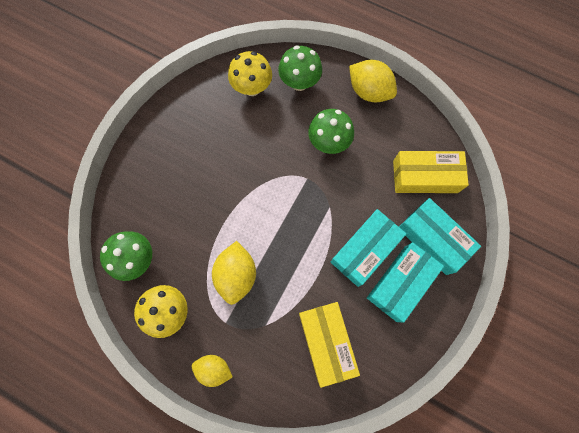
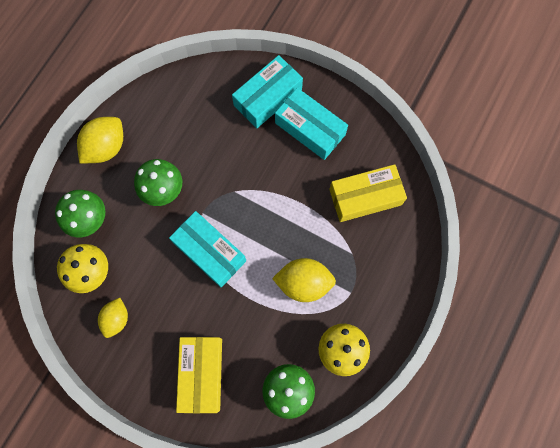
camera: 90 degrees left, 0 degrees up
(214, 368) = (394, 302): yellow lemon -> yellow lemon (116, 319)
(365, 250) = (278, 159): turquoise box -> turquoise box (209, 252)
(425, 176) = (204, 99): yellow box -> yellow box (202, 374)

